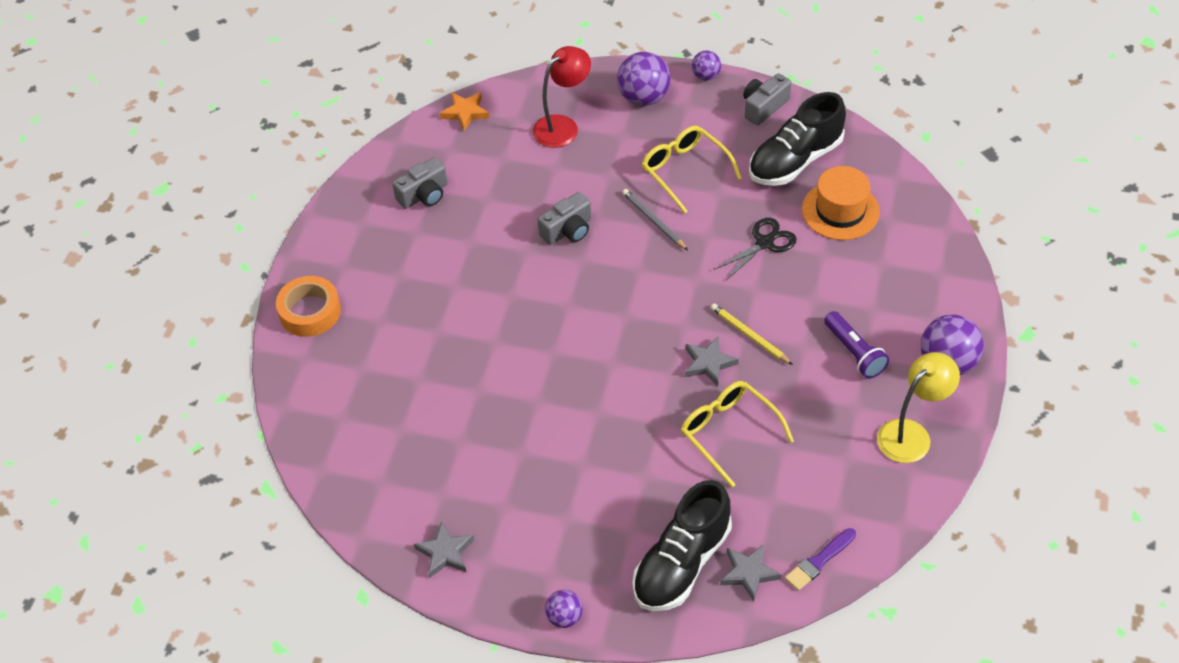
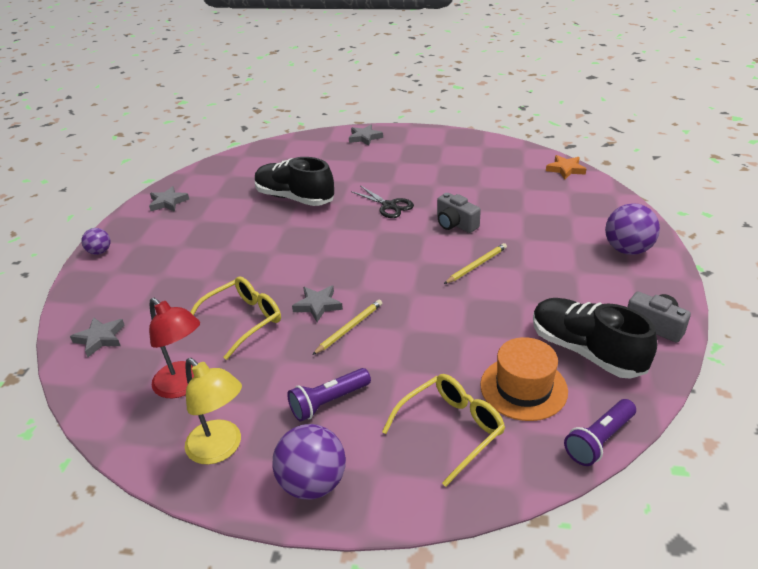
camera: 85 degrees right, 15 degrees down
(310, 311) = (364, 137): orange tape -> grey star
(424, 195) = (475, 163): grey camera -> none
(563, 126) = (571, 212): red lamp -> red lamp (184, 385)
(653, 221) = (476, 265): grey pencil -> yellow pencil
(682, 563) = (123, 302): black shoe -> black shoe (294, 198)
(685, 171) = (543, 279): yellow glasses -> yellow glasses (451, 429)
(706, 76) = (678, 284): purple ball -> none
(764, 243) = (464, 333): black scissors -> black scissors (389, 206)
(819, 561) = (95, 381): purple brush -> none
(899, 174) = (599, 440): none -> purple flashlight

